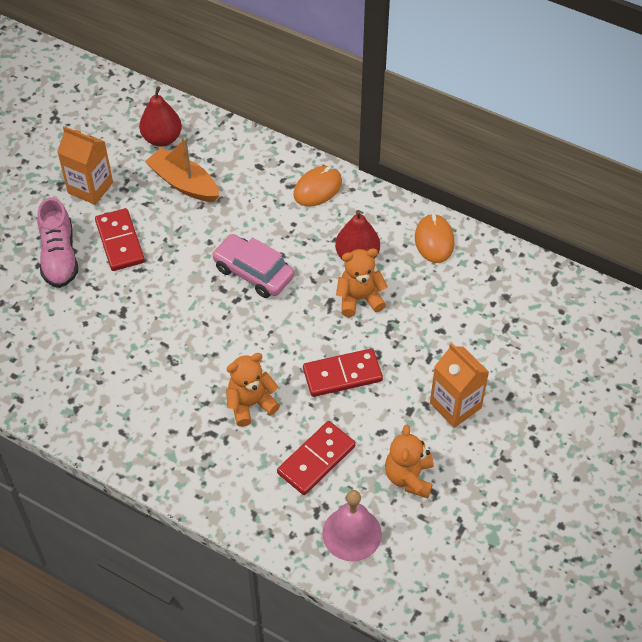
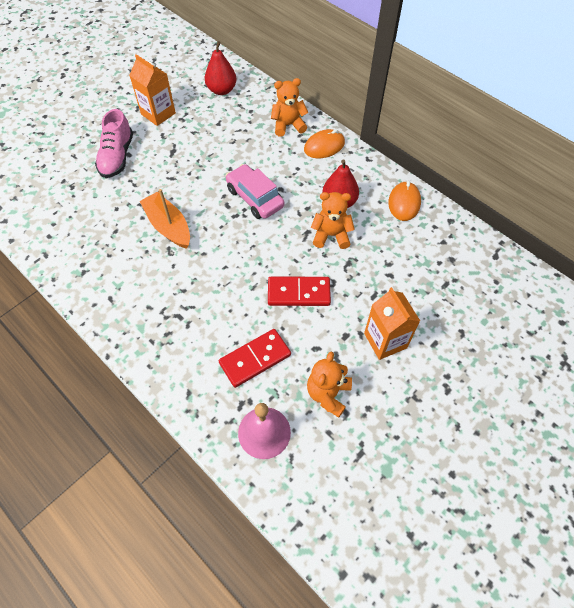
camera: 15 degrees right, 5 degrees up
(120, 242) = (164, 155): red domino -> none
(183, 183) = (226, 123): orange boat -> orange boat (168, 226)
(250, 404) = (217, 300): orange teddy bear -> orange teddy bear (288, 125)

